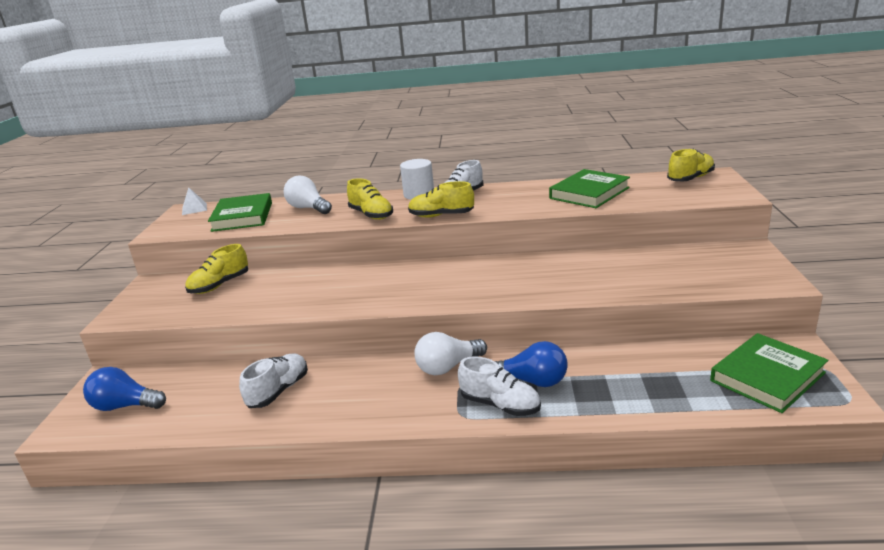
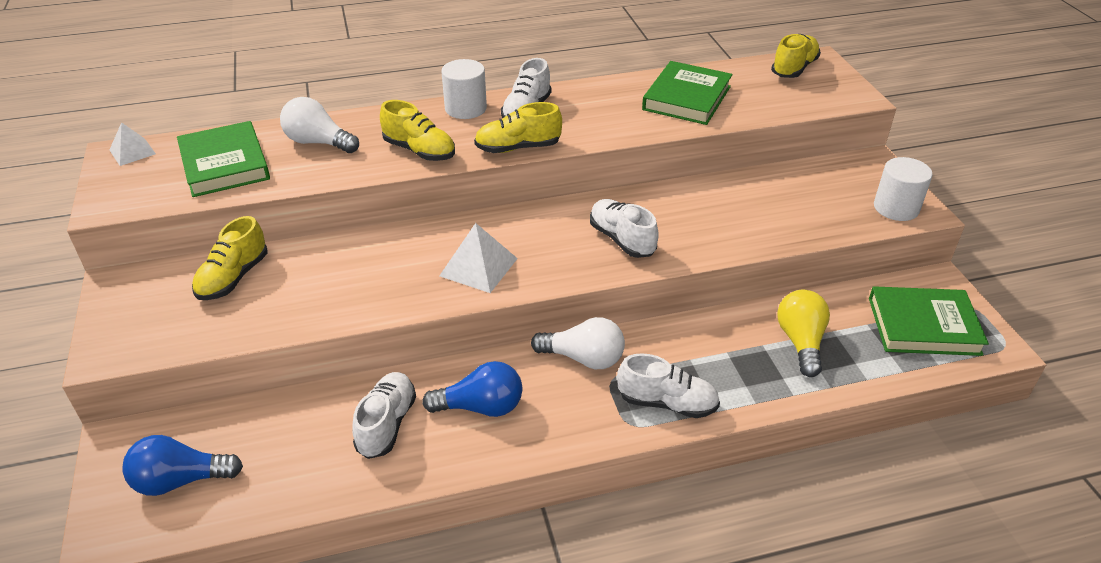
camera: 20 degrees left, 15 degrees up
(385, 292) = (478, 267): none -> white pyramid
(448, 367) = (583, 358): white light bulb -> white light bulb turned 120 degrees counterclockwise
(503, 283) = (622, 239): none -> white shoe
(532, 381) = (689, 365): blue light bulb -> blue light bulb (481, 407)
(640, 376) = (801, 342): none -> yellow light bulb
(757, 279) = (896, 208): none -> white cylinder
(767, 377) = (923, 326): green book -> green book turned 60 degrees clockwise

